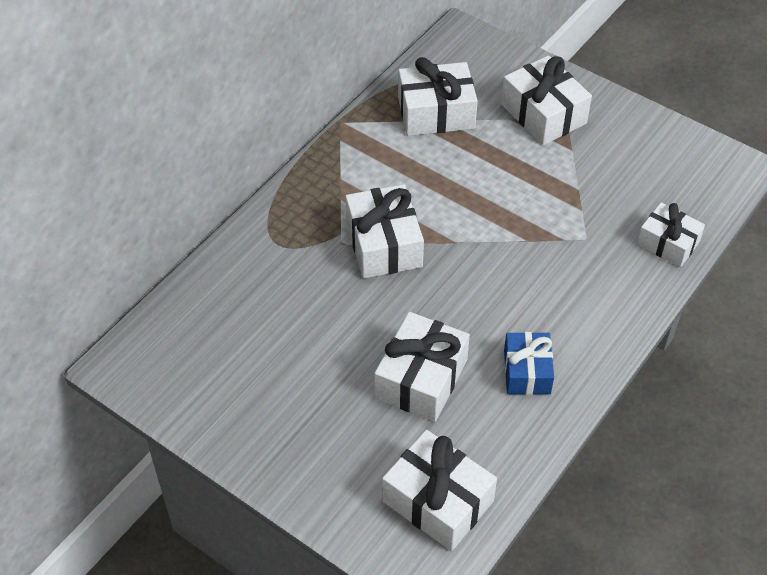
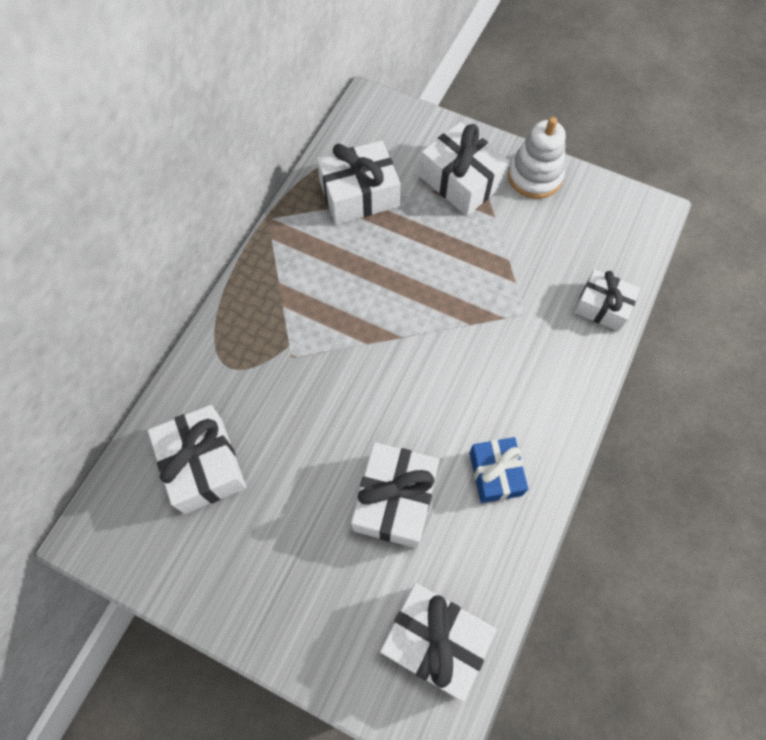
camera: 10 degrees left, 15 degrees up
(384, 244) = (333, 351): white gift -> white gift (203, 465)
(621, 119) = (534, 176): none -> white stacking toy

